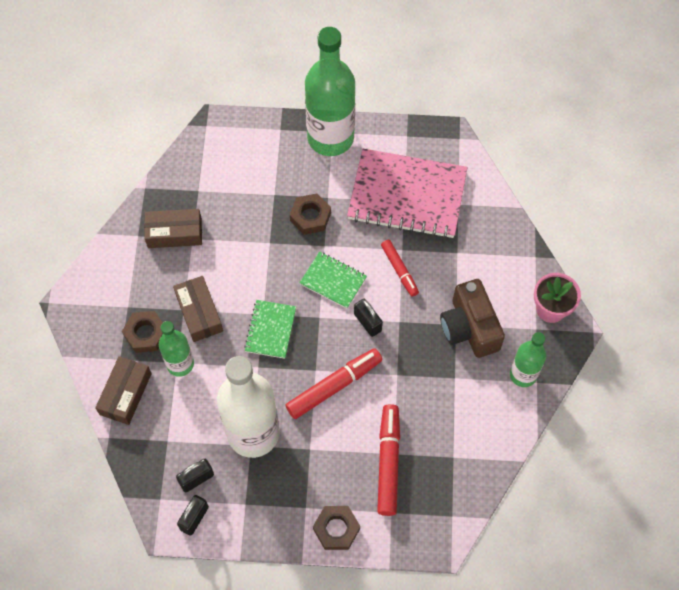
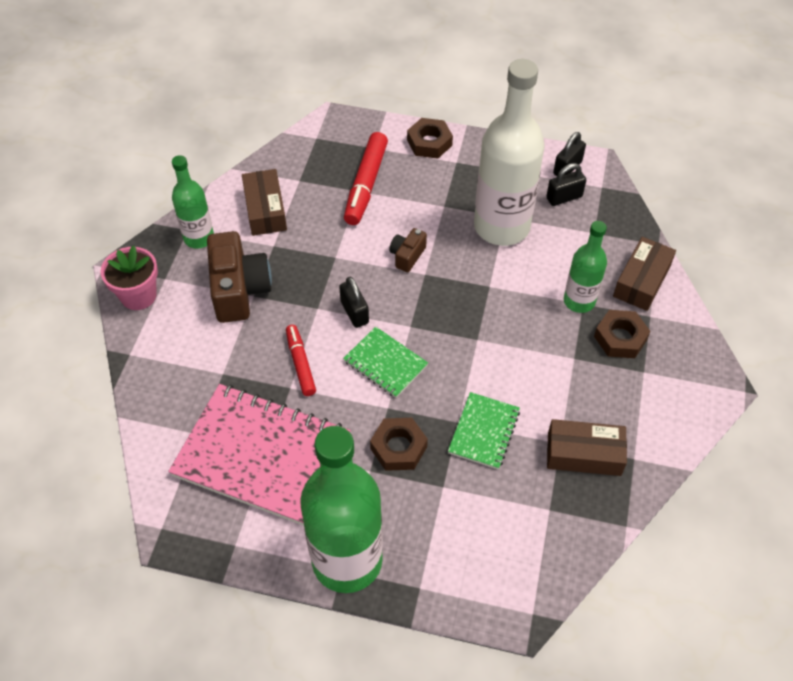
camera: 170 degrees left, 10 degrees down
(199, 313) = (555, 352): brown box -> brown box (265, 210)
(270, 330) = (470, 321): green notebook -> green notebook (484, 432)
(334, 386) = (407, 256): red marker -> brown camera

